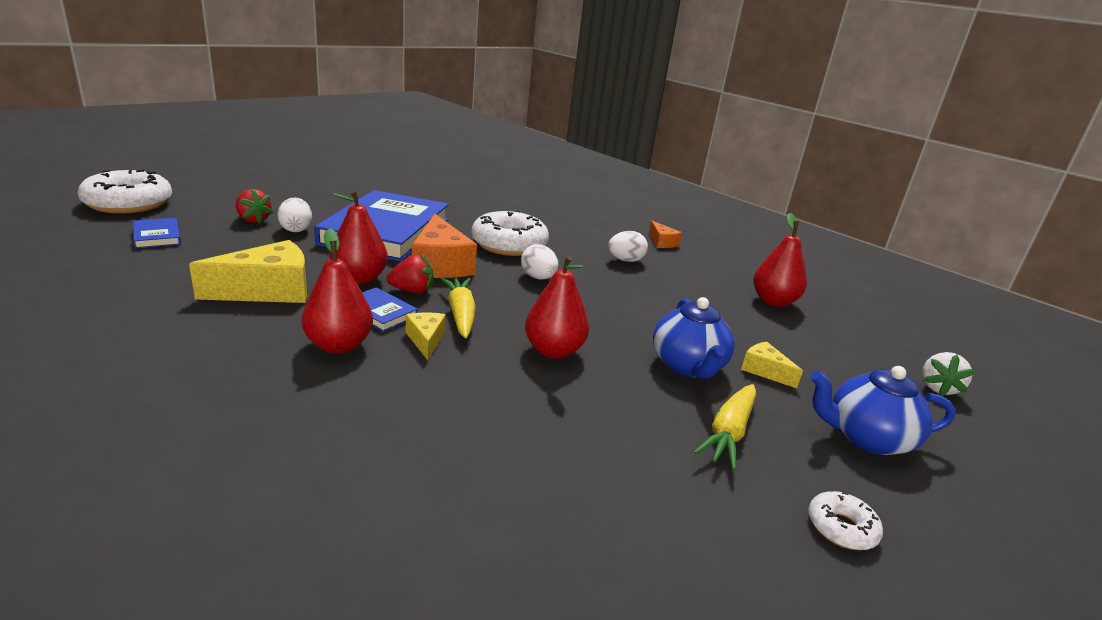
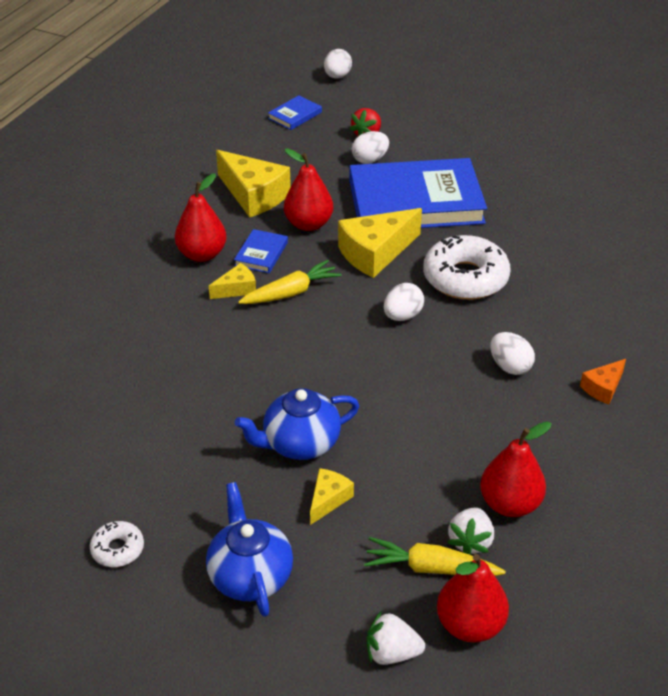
camera: 75 degrees right, 15 degrees up
(128, 203) = (337, 76): white donut -> white egg
(412, 291) = (310, 256): red strawberry -> none
(440, 264) = (375, 253): orange cheese -> yellow cheese
(553, 351) = (268, 357): red pear -> red pear (470, 625)
(728, 433) = (206, 479): yellow carrot -> yellow carrot (430, 568)
(812, 325) = (470, 541): none -> white strawberry

